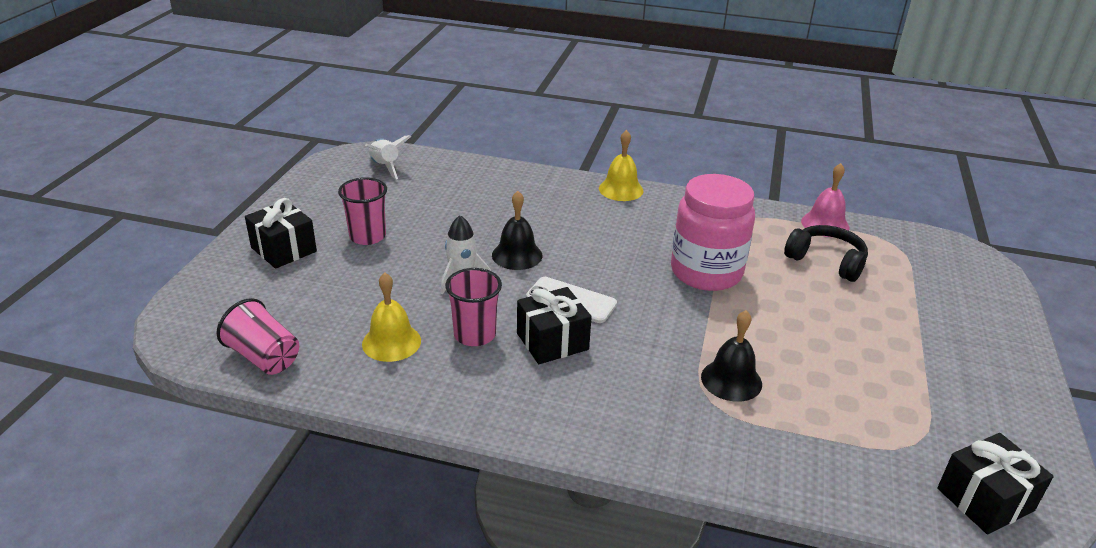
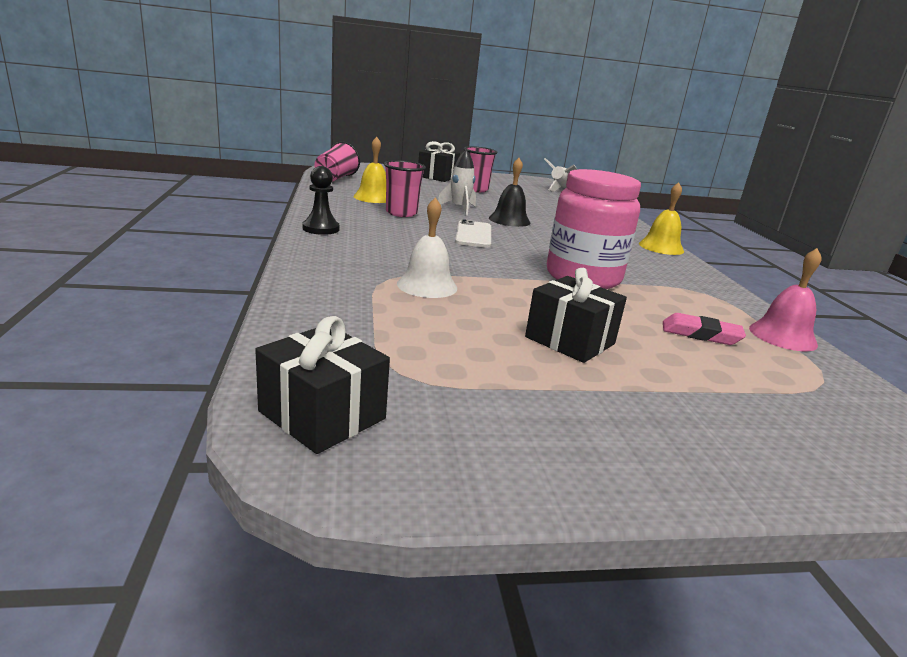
camera: 65 degrees right, 10 degrees down
(536, 422) = (321, 229): none -> black pawn
(552, 341) = (416, 231): black gift -> black gift (570, 340)
(731, 380) = (427, 285): black bell -> white bell
(826, 261) = (700, 334): black headphones -> pink eraser

